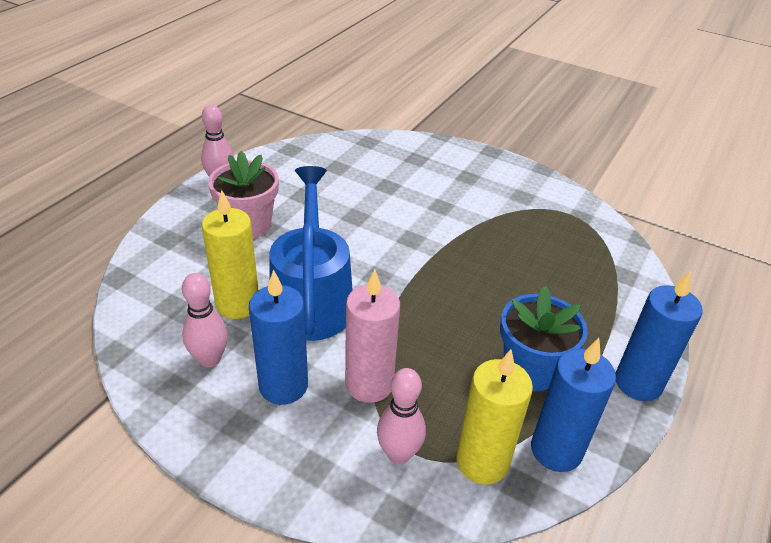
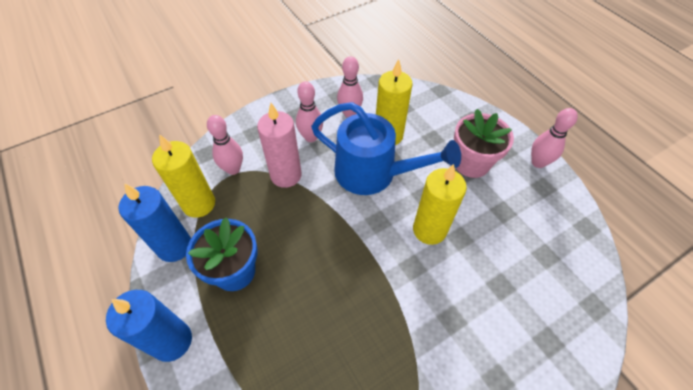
camera: 120 degrees right, 15 degrees up
(283, 386) = (311, 137): blue candle -> pink bowling pin
(361, 237) = (429, 230): none -> yellow candle

